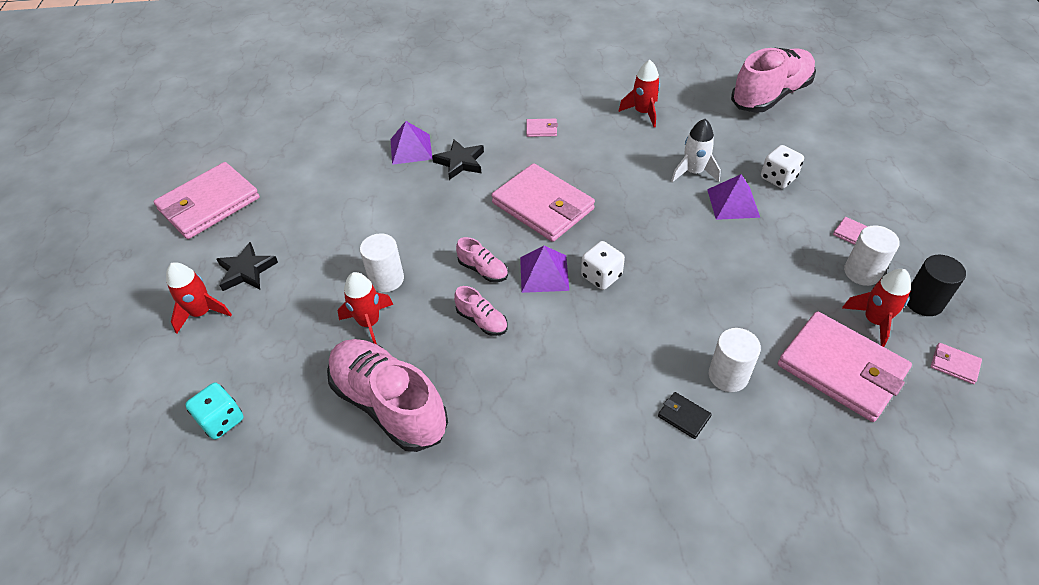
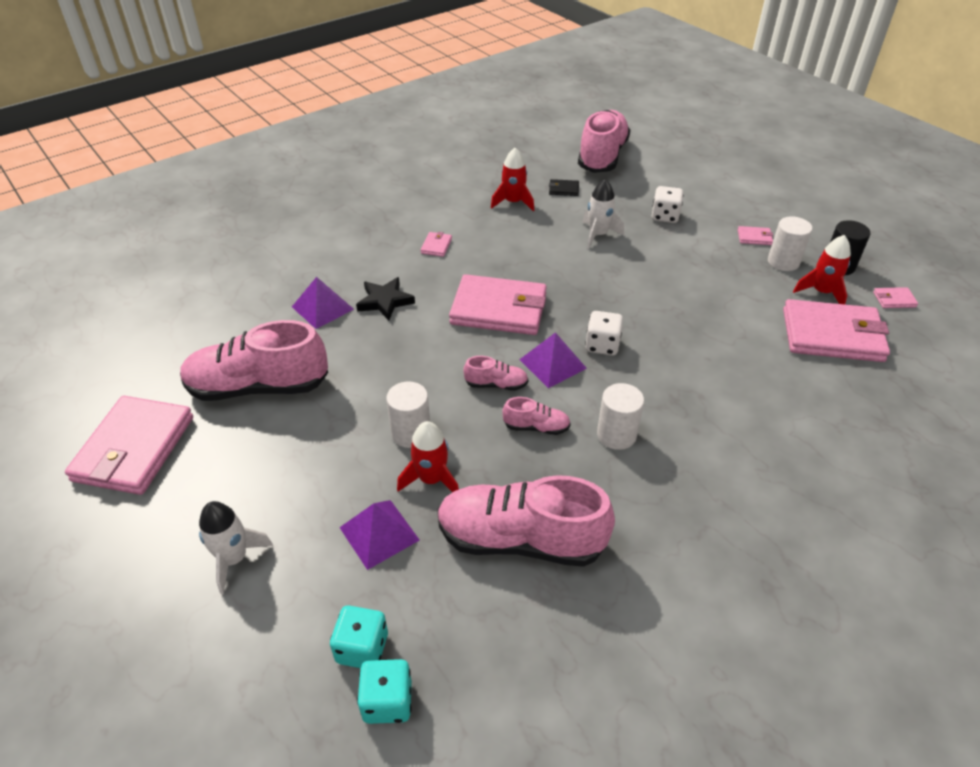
camera: 35 degrees left, 5 degrees down
(202, 313) = (234, 559): red rocket -> white rocket
(205, 466) = (387, 701): none -> turquoise dice
(246, 271) = (248, 493): black star -> none
(317, 194) = (258, 387): none -> pink shoe
(541, 129) = (436, 246): pink wallet -> pink wallet turned 45 degrees counterclockwise
(683, 416) = (763, 422): black wallet -> black wallet (563, 189)
(728, 375) = (765, 376): white cylinder -> white cylinder (616, 435)
(733, 203) = (649, 247): purple pyramid -> purple pyramid (379, 533)

